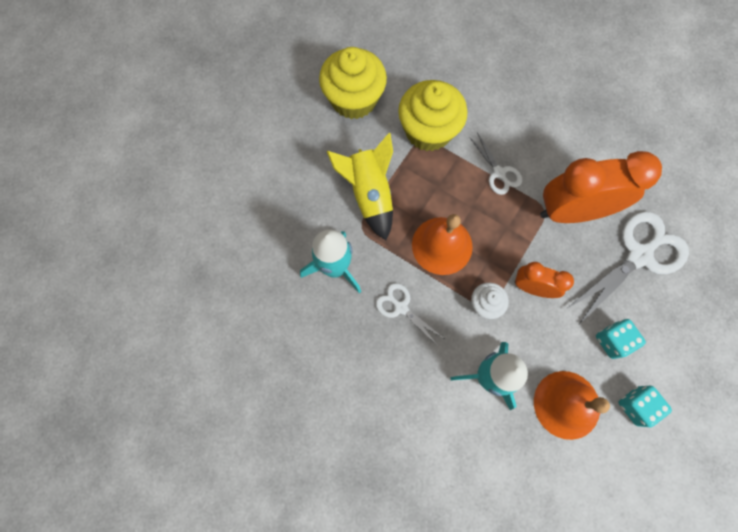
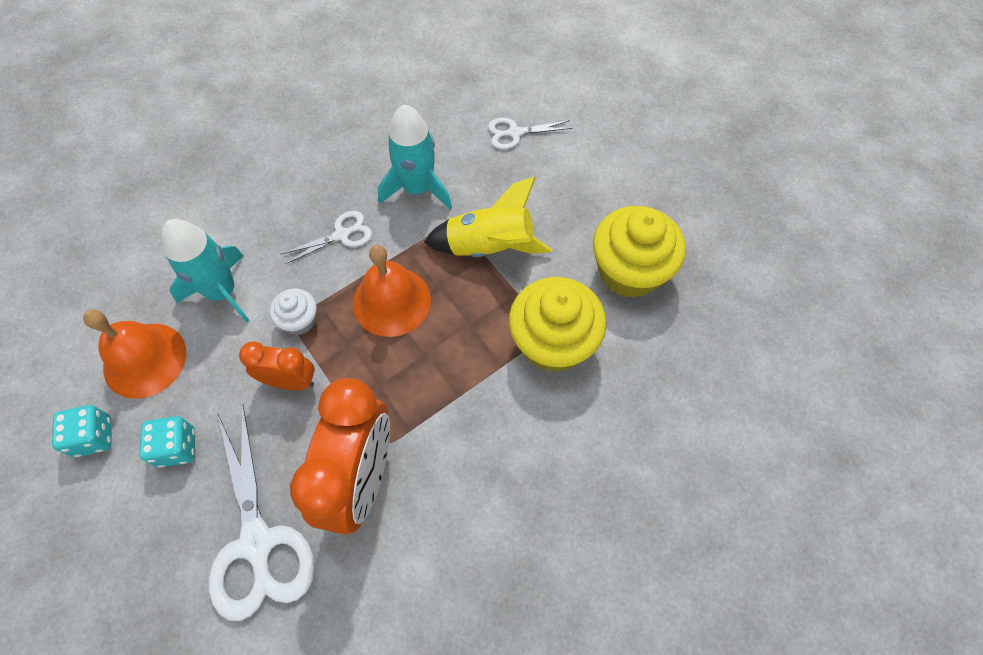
camera: 110 degrees right, 10 degrees down
(499, 173) = (457, 407): white scissors -> white scissors (515, 133)
(532, 287) = (290, 381): orange clock -> orange clock turned 120 degrees counterclockwise

